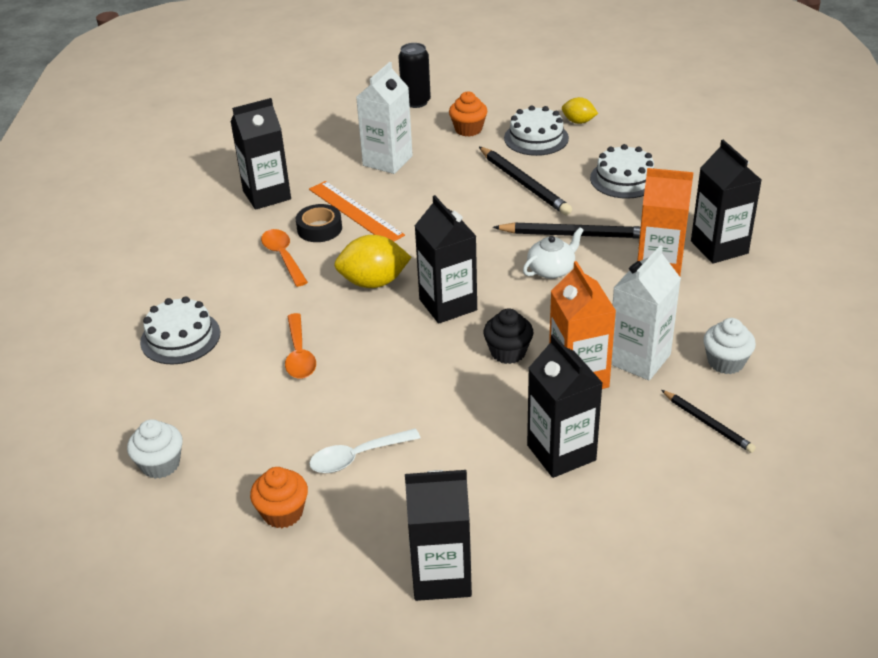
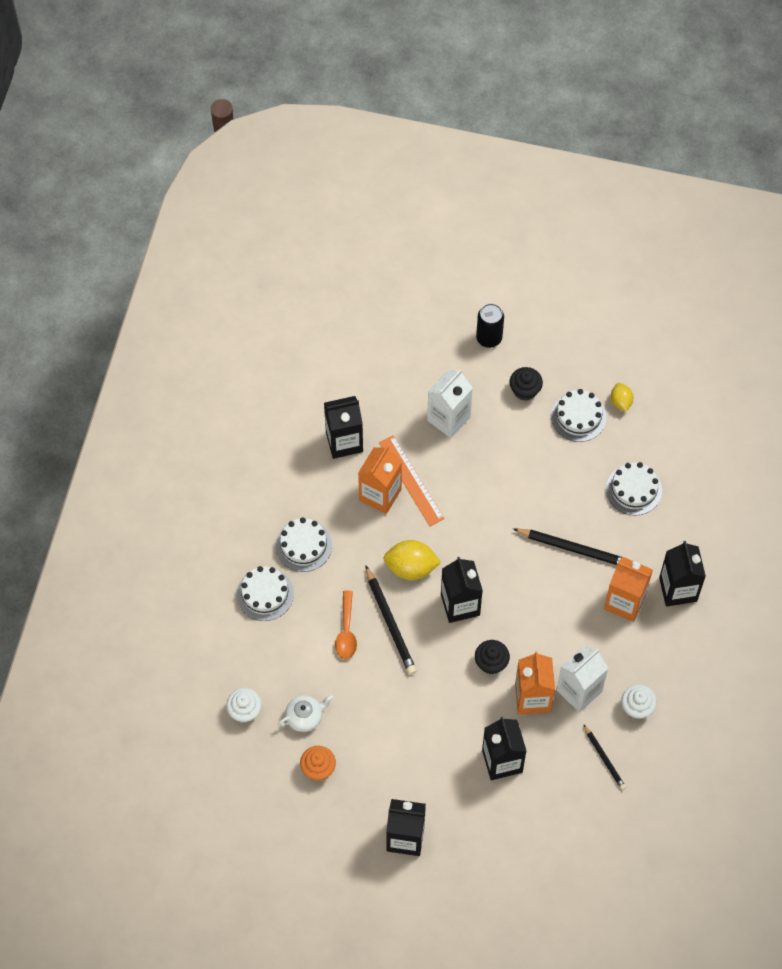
camera: 10 degrees right, 25 degrees up
(228, 285) = (303, 545): none -> white cake
(283, 257) = (348, 522): orange spoon -> none
(319, 229) = (380, 494): black tape -> orange carton
(357, 457) = (371, 734): white spoon -> none
(468, 129) = (525, 390): orange cupcake -> black cupcake
(524, 184) = (552, 476): black pencil -> black pencil (390, 623)
(551, 270) = (545, 585): white teapot -> white teapot (305, 717)
(578, 122) = (620, 402): yellow lemon -> yellow lemon turned 45 degrees clockwise

